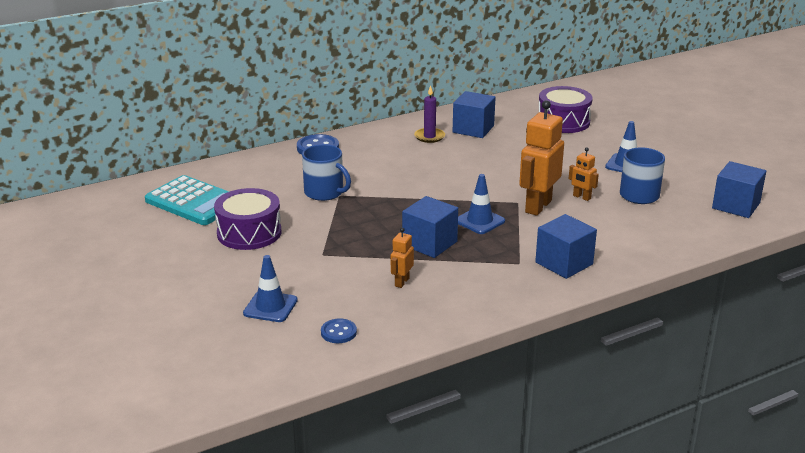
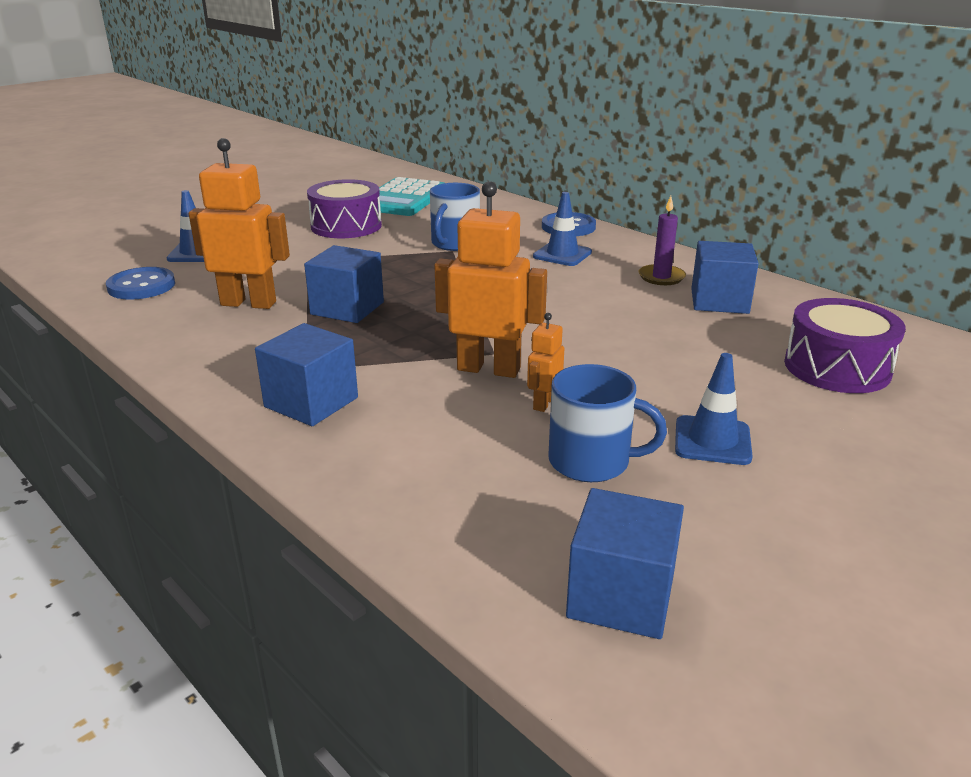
camera: 75 degrees right, 0 degrees up
(338, 332) = (141, 286): blue button -> blue button, size x1.59
(401, 282) = (248, 303): orange robot -> orange robot, size x2.05
(479, 221) = (421, 332): blue traffic cone -> blue traffic cone (562, 254)

